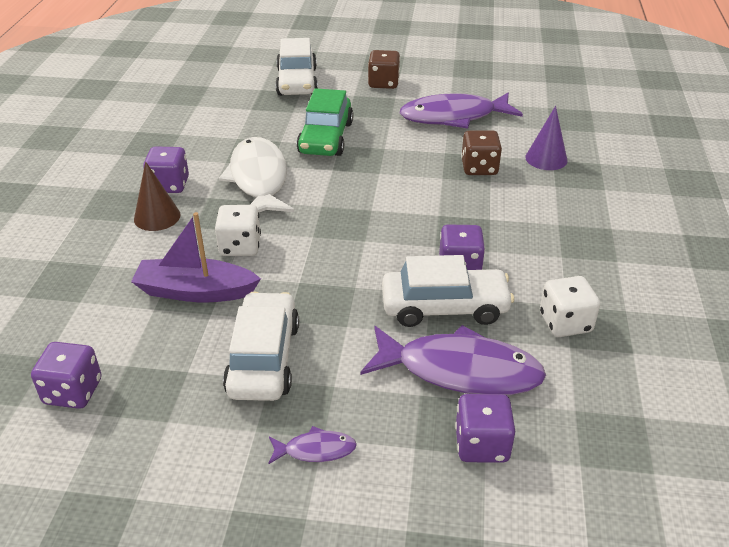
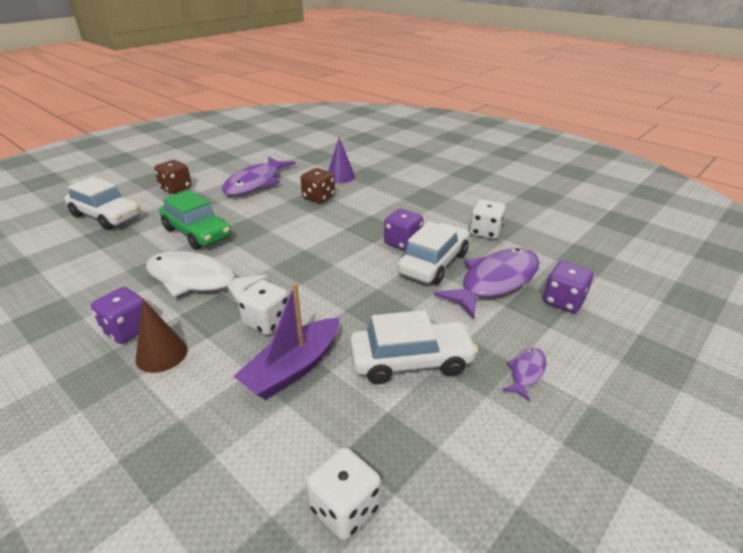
camera: 55 degrees left, 5 degrees down
(73, 391) = (345, 508): purple dice -> white dice
(263, 358) = (411, 361): white car -> white car turned 135 degrees clockwise

